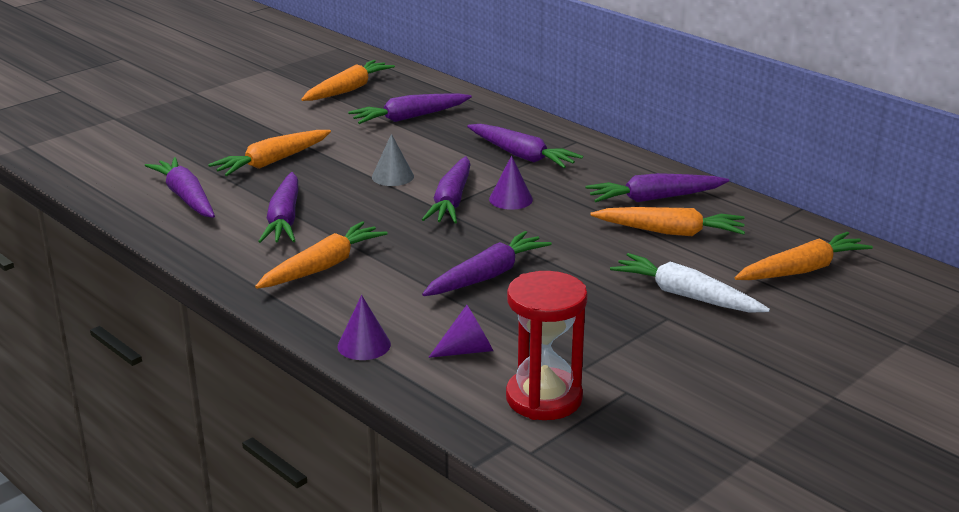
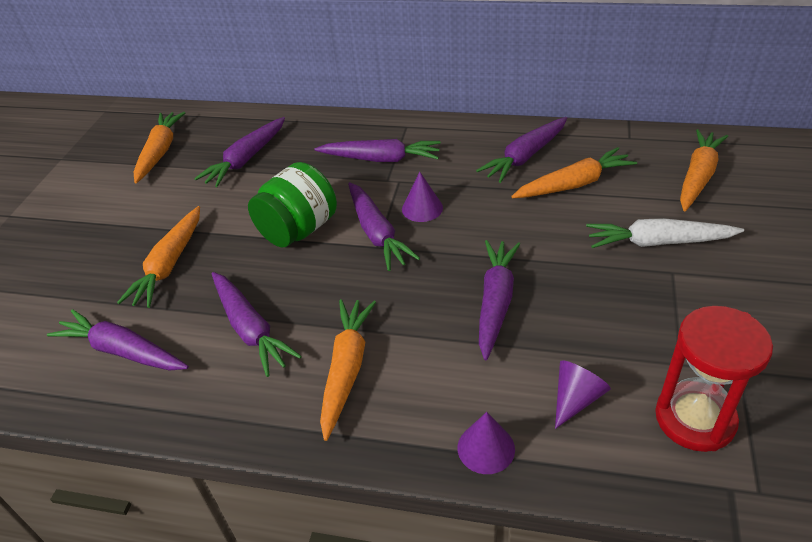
camera: 30 degrees left, 15 degrees up
(392, 176) = (298, 230): grey cone -> green jar

